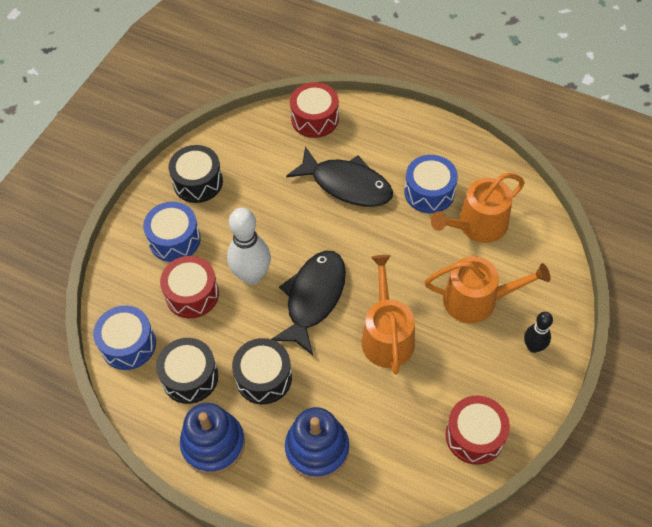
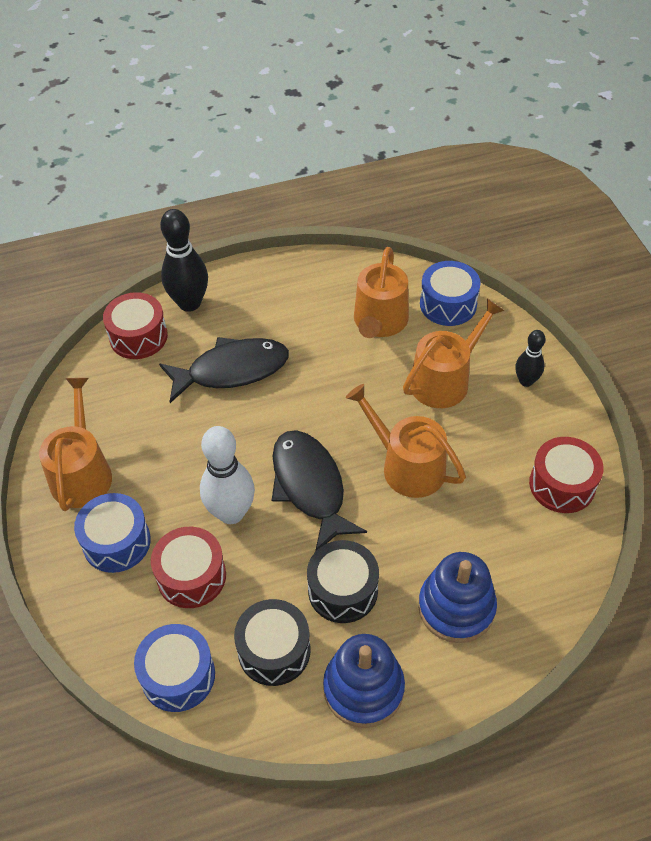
camera: 45 degrees left, 5 degrees down
(198, 182) = (82, 473): black drum -> orange watering can
(368, 119) = (189, 303): none -> black bowling pin
(429, 192) = (311, 325): blue drum -> blue drum (448, 304)

